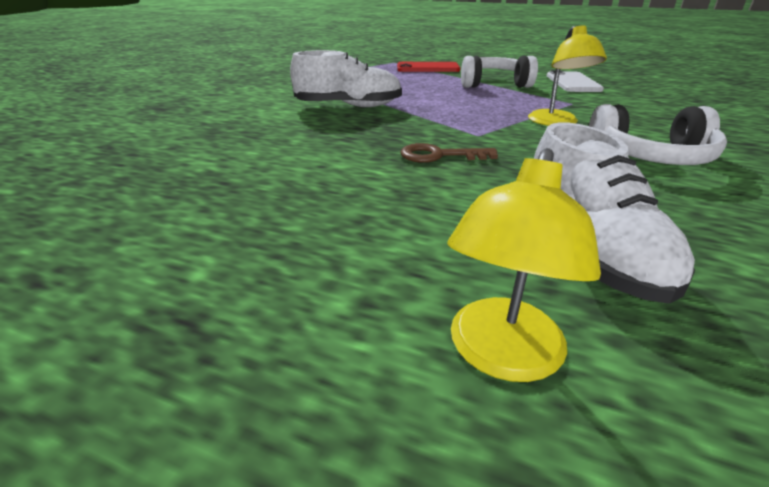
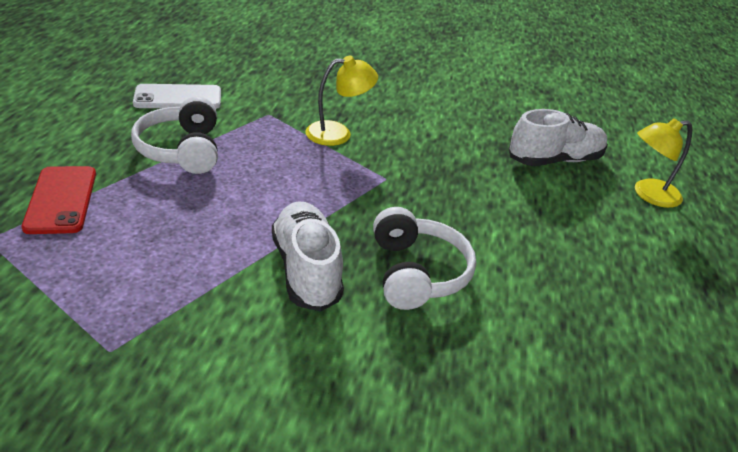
camera: 105 degrees left, 5 degrees up
(439, 155) = (447, 202): brown key -> none
(501, 356) = (648, 194): yellow lamp -> yellow lamp turned 150 degrees clockwise
(651, 157) = (409, 111): white headphones -> white headphones (417, 273)

